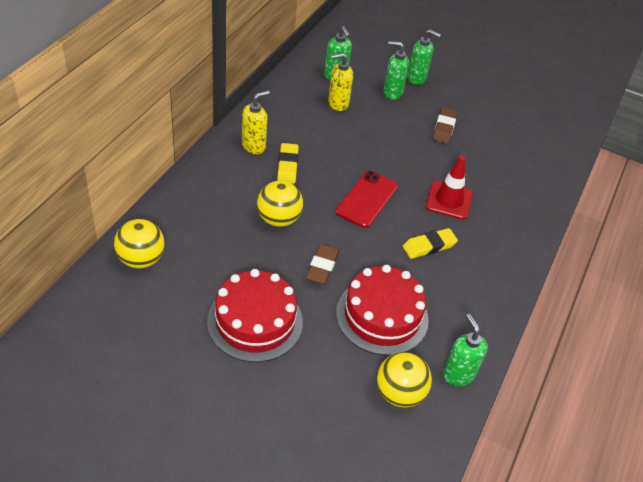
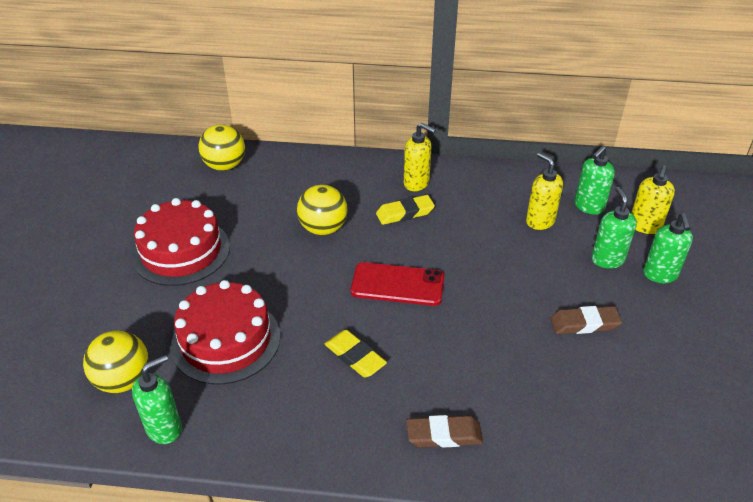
camera: 75 degrees right, 5 degrees down
(322, 266) = (274, 276): brown eraser -> brown eraser (444, 435)
(369, 62) = (644, 226): none -> yellow soap dispenser
(449, 200) = (448, 358): red traffic cone -> none

